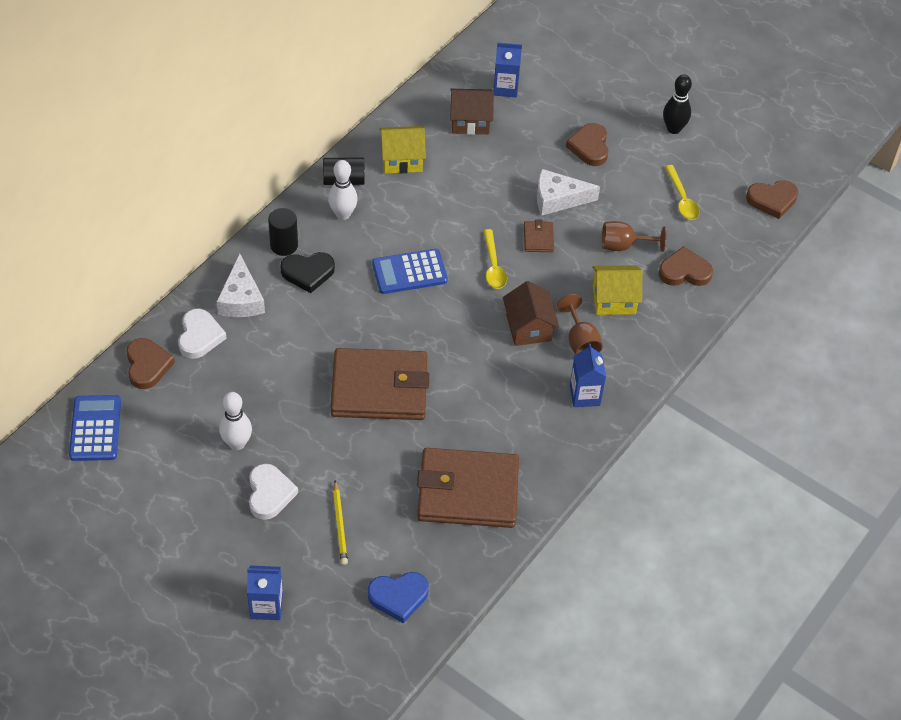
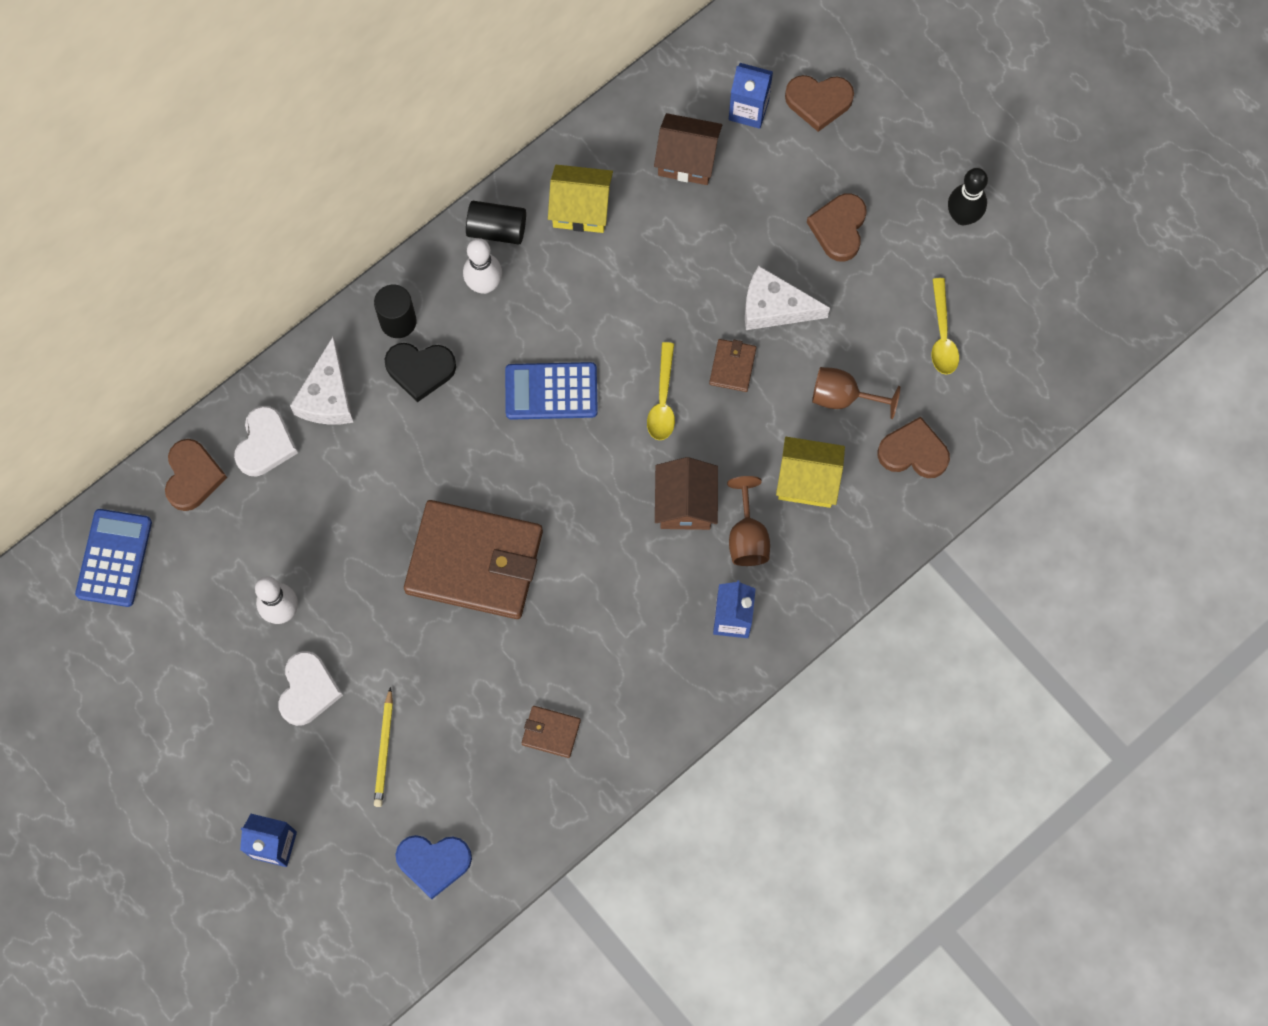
camera: 15 degrees right, 20 degrees up
(468, 491) = (551, 732): brown wallet -> brown wallet, size x0.41
(772, 200) = (1065, 357): brown heart -> brown heart (818, 102)

